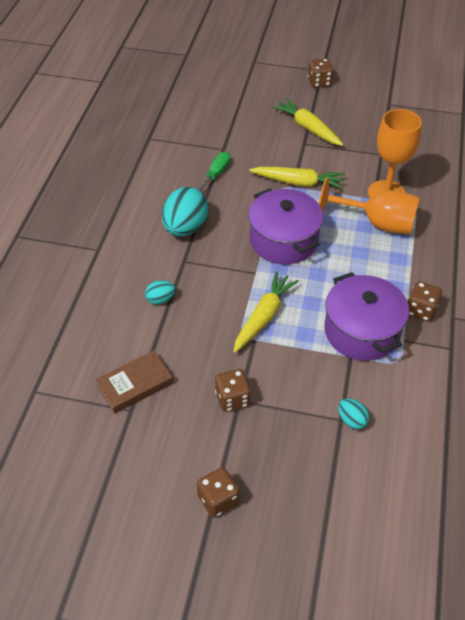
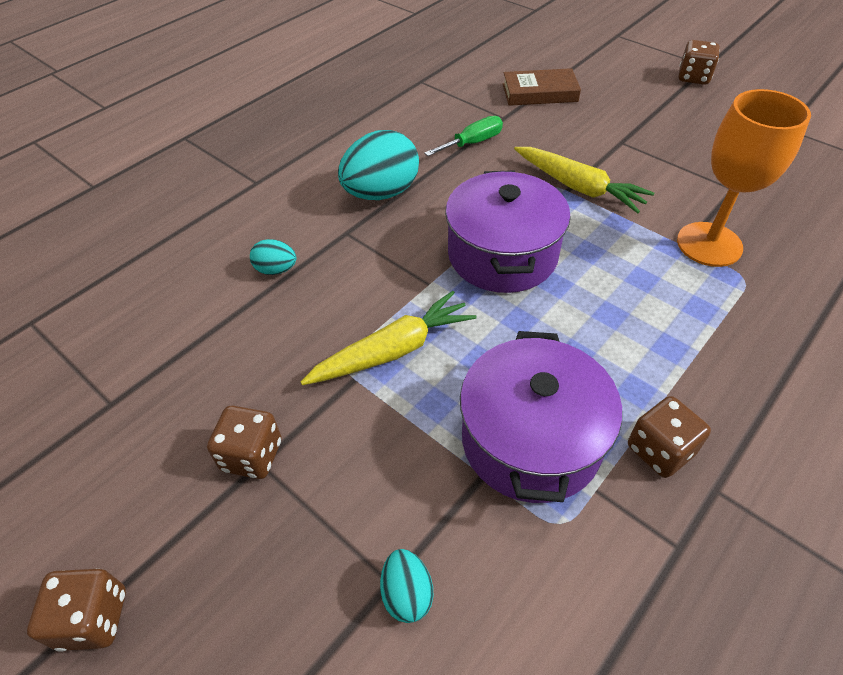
camera: 30 degrees right, 0 degrees up
(135, 385) = (146, 370): brown book -> brown book (539, 93)
(308, 128) = (640, 125): yellow carrot -> none
(377, 223) = (667, 281): orange goblet -> none

